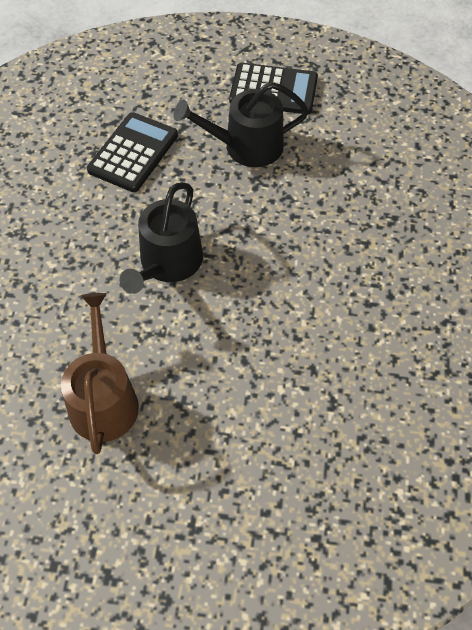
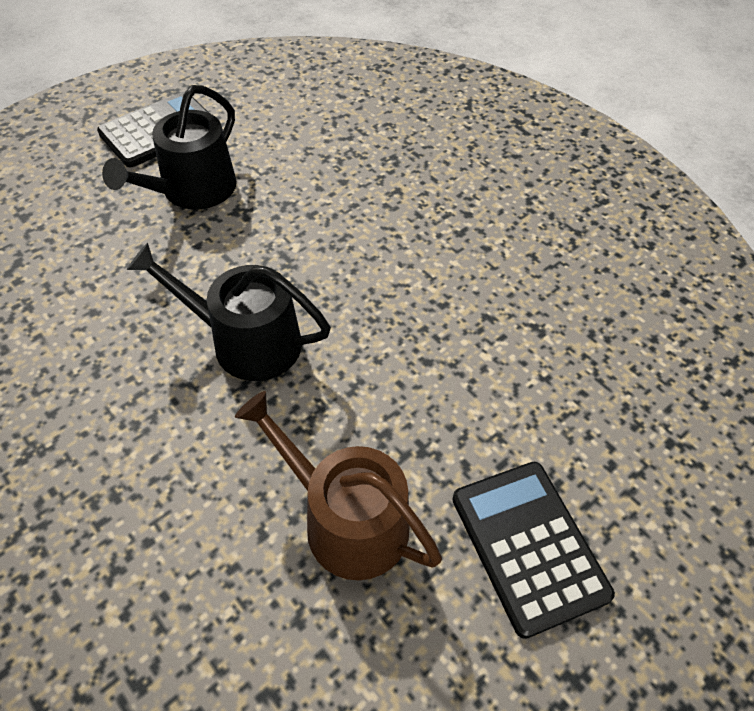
camera: 50 degrees left, 5 degrees down
(133, 153) = (78, 274): black calculator -> black calculator (528, 545)
(168, 263) = (246, 342): black watering can -> black watering can turned 135 degrees clockwise

